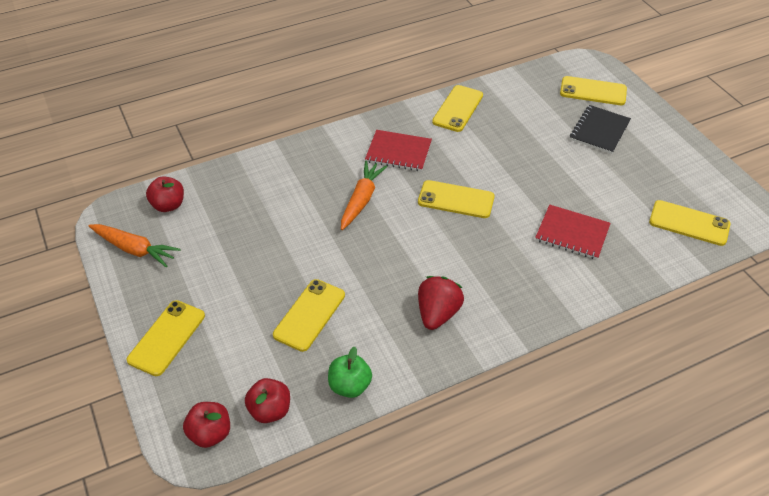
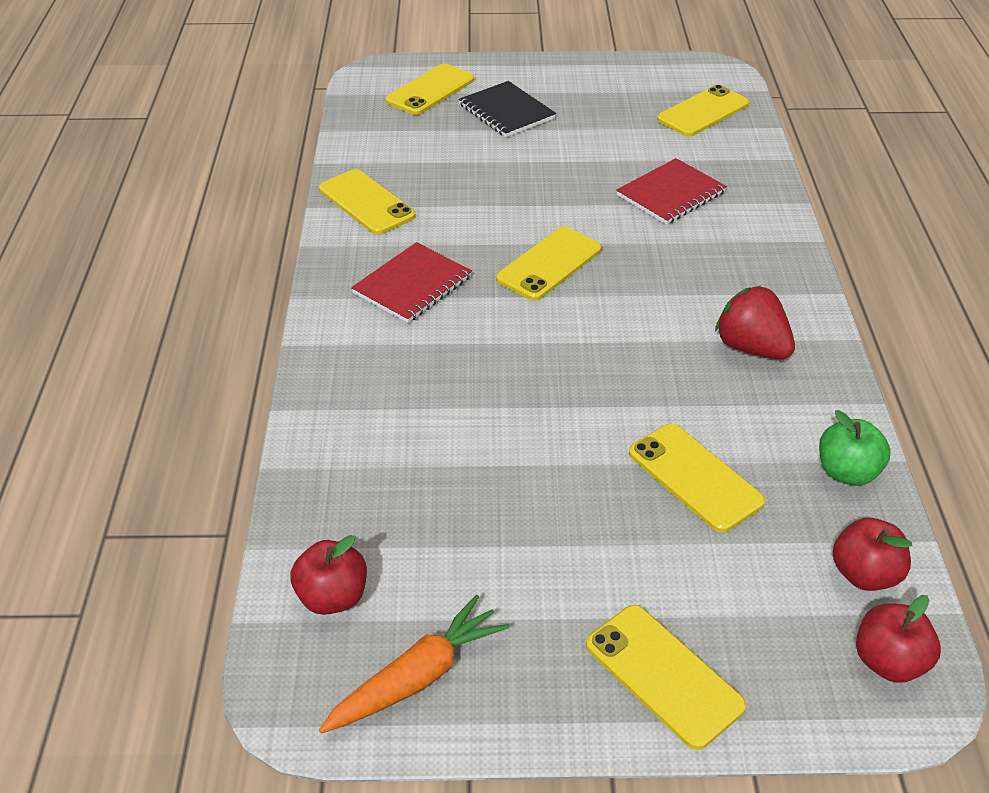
camera: 65 degrees left, 5 degrees down
(361, 200) = (487, 352): orange carrot -> none

